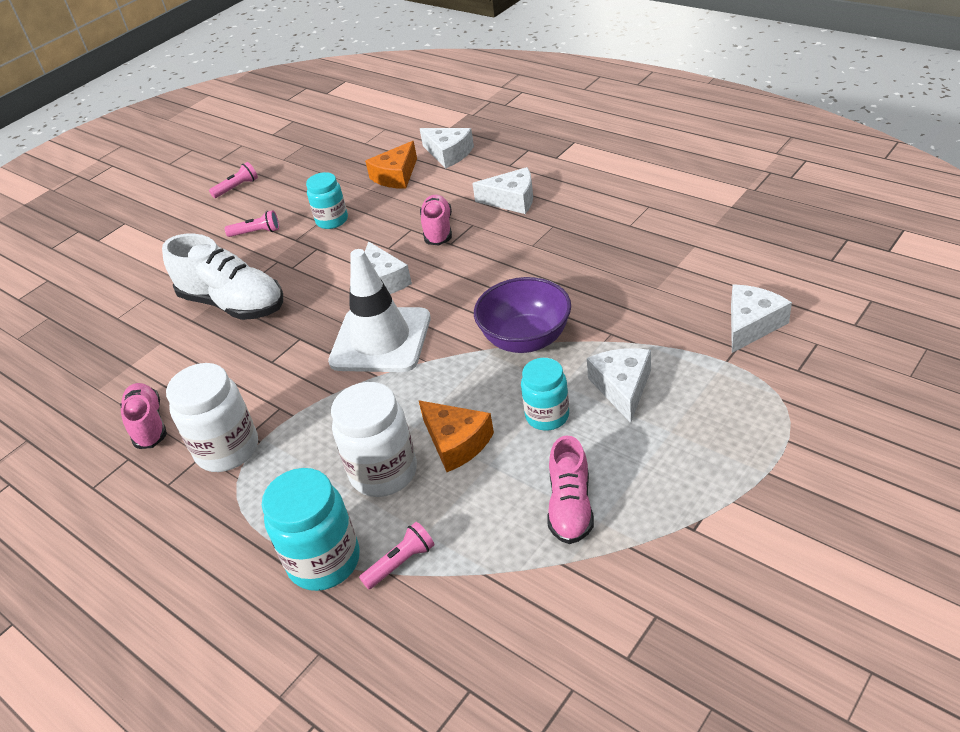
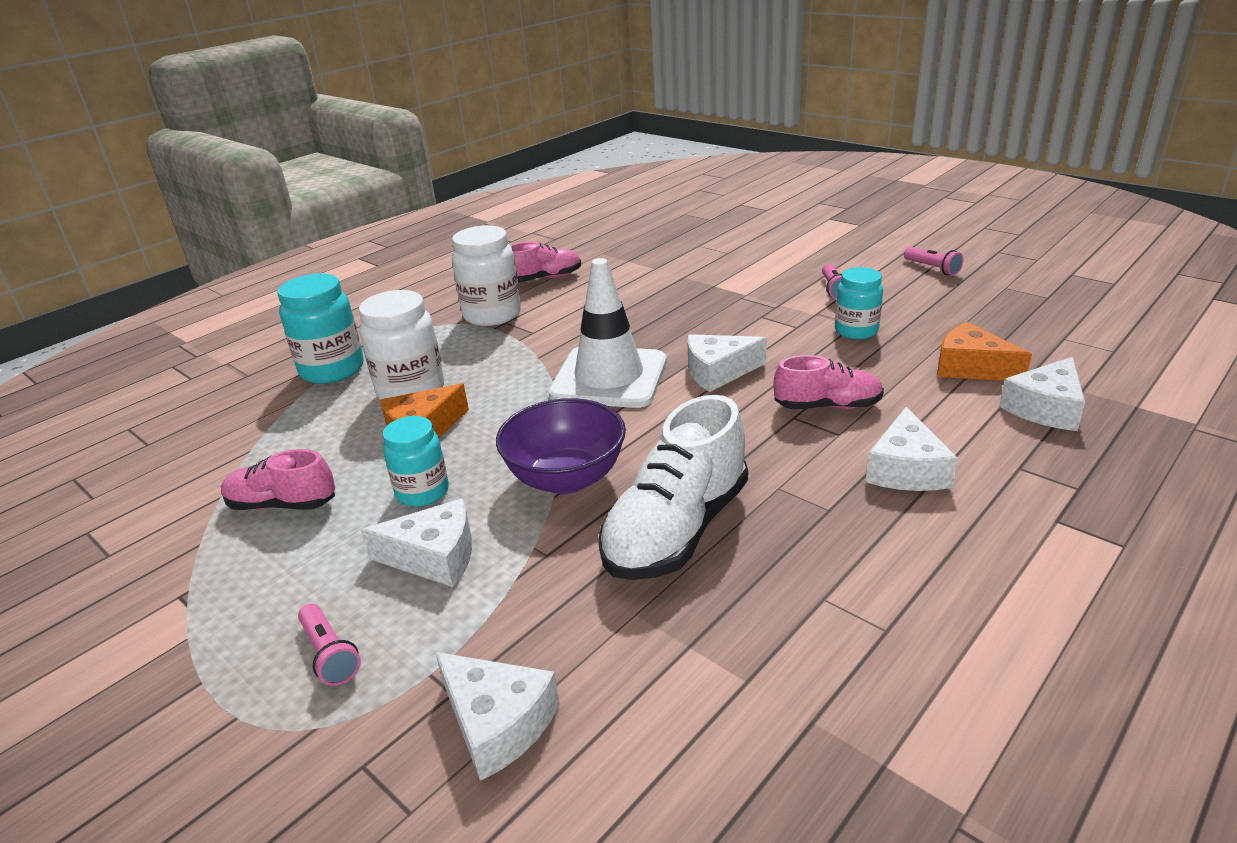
camera: 90 degrees right, 10 degrees down
(233, 304) = (703, 293): white shoe -> white shoe (676, 530)
(401, 563) = (299, 406): pink flashlight -> pink flashlight (329, 654)

